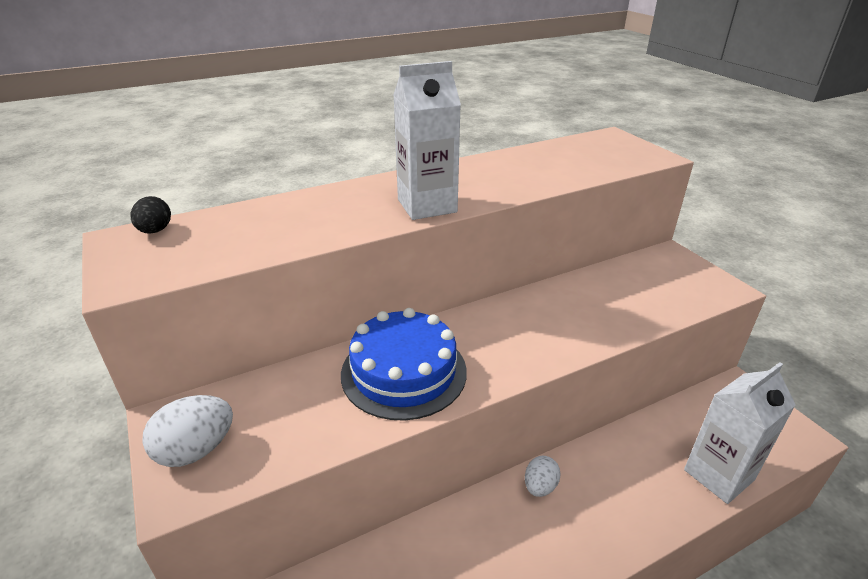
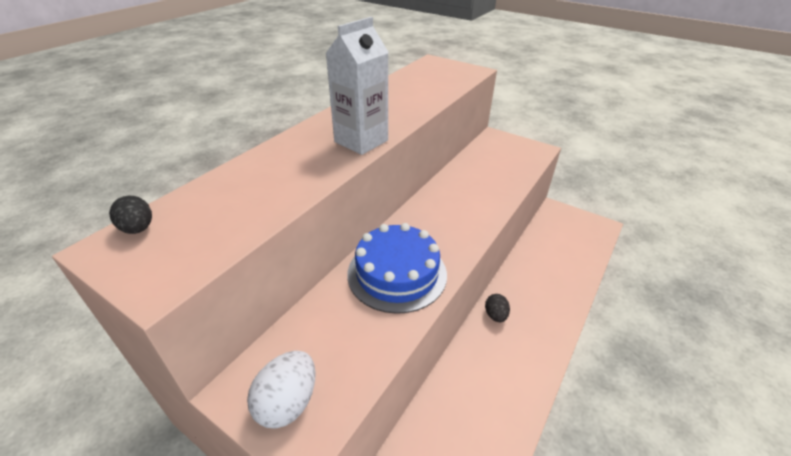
camera: 30 degrees left, 5 degrees up
(540, 486) = (495, 315): white egg -> black egg
(719, 475) = (579, 264): white carton -> none

